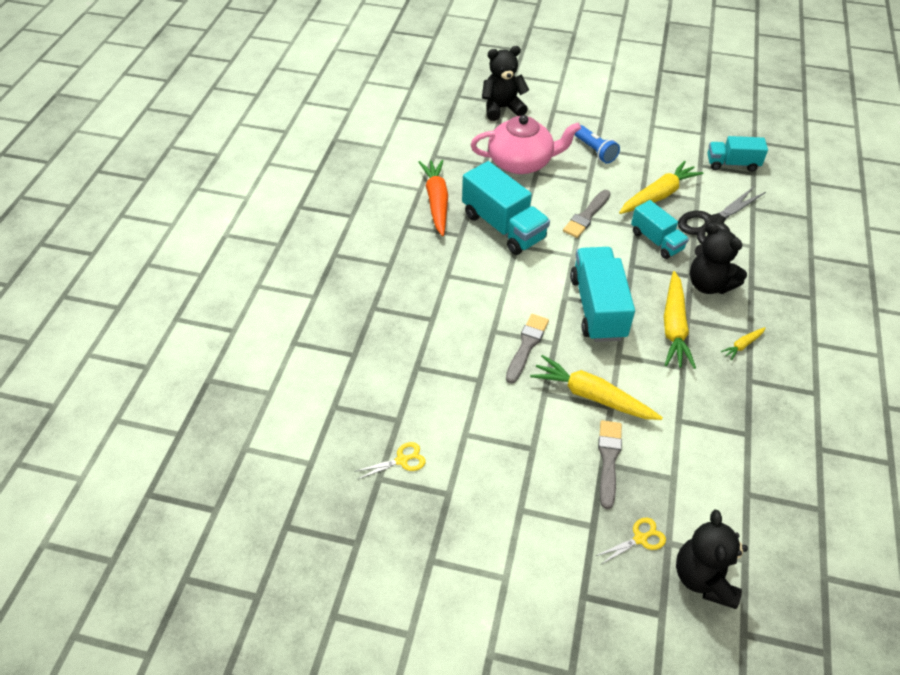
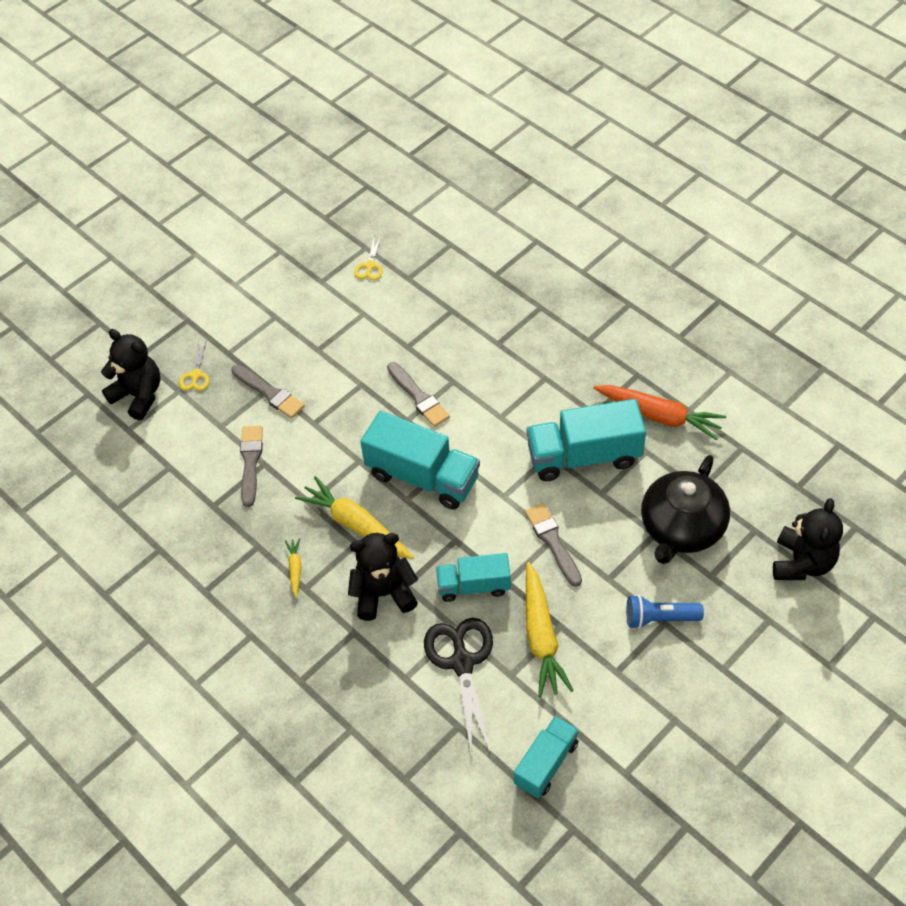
camera: 125 degrees right, 5 degrees up
(521, 162) = (681, 528): pink teapot -> black teapot
(592, 396) = (333, 416): yellow carrot -> none
(686, 431) = (250, 462): none -> grey brush

